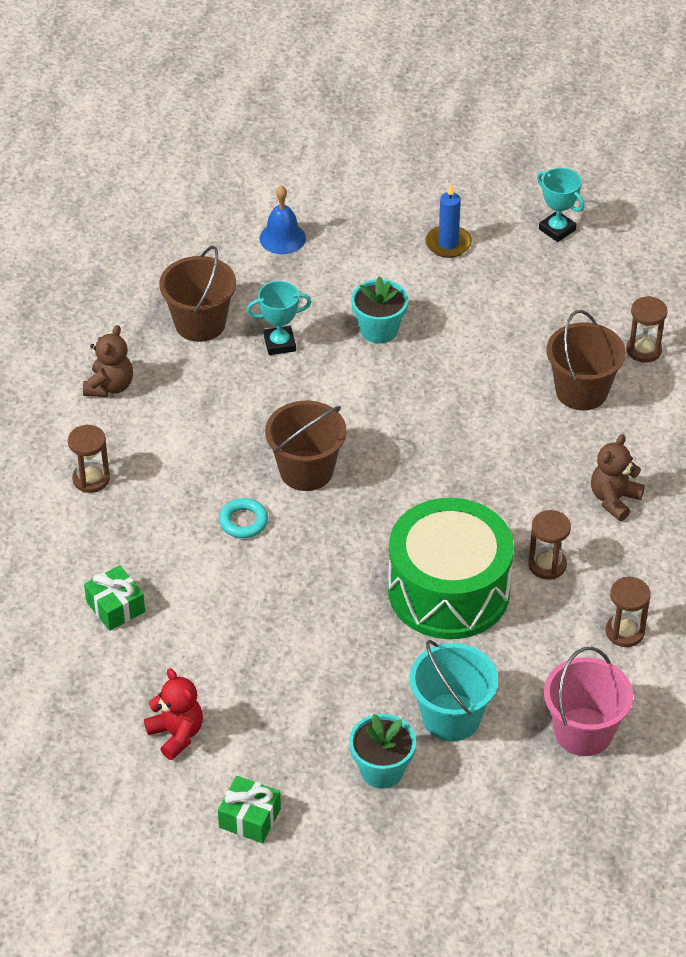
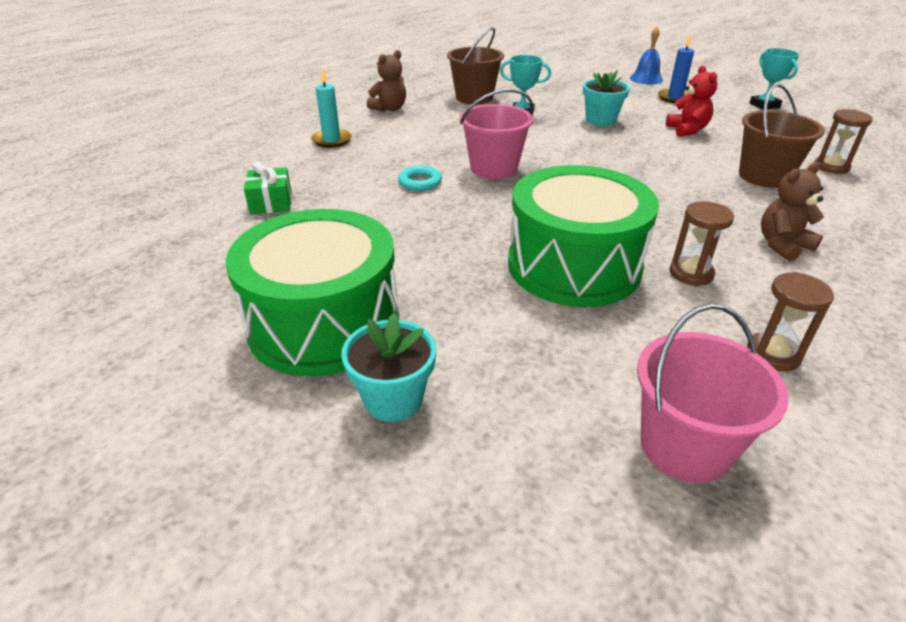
camera: 25 degrees right, 10 degrees down
(91, 479) = (331, 140): brown hourglass -> turquoise candle
(176, 734) = (219, 297): red teddy bear -> red teddy bear (687, 130)
(249, 818) = (205, 396): green gift -> none
(282, 238) = (557, 79): blue bell -> blue bell (646, 79)
(284, 727) = (324, 323): none -> green drum
(306, 470) = (494, 168): brown bucket -> pink bucket
(451, 717) = (513, 372): turquoise bucket -> none

